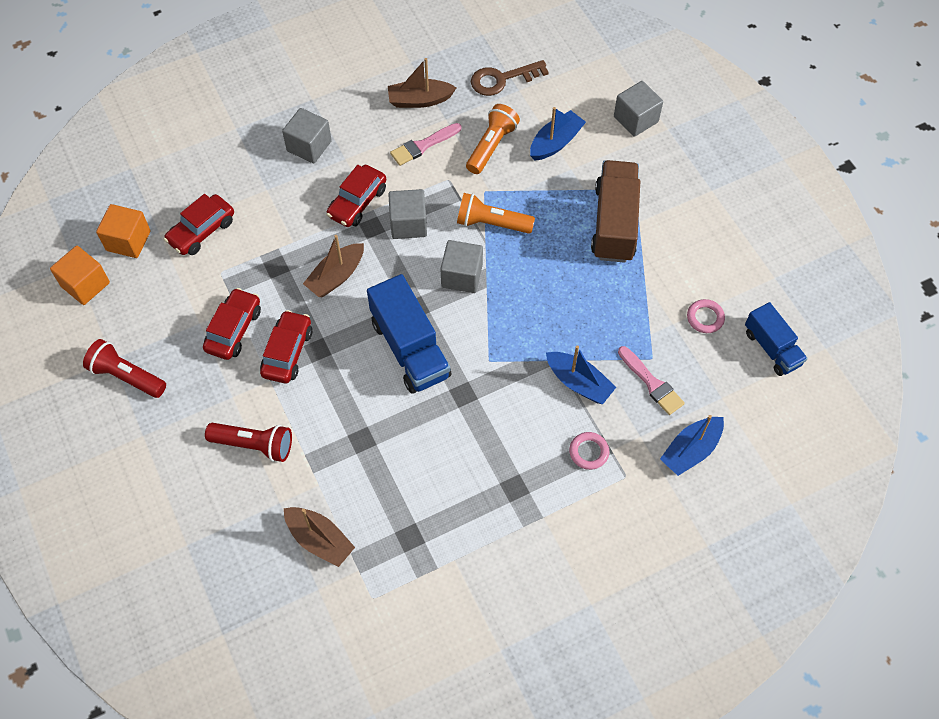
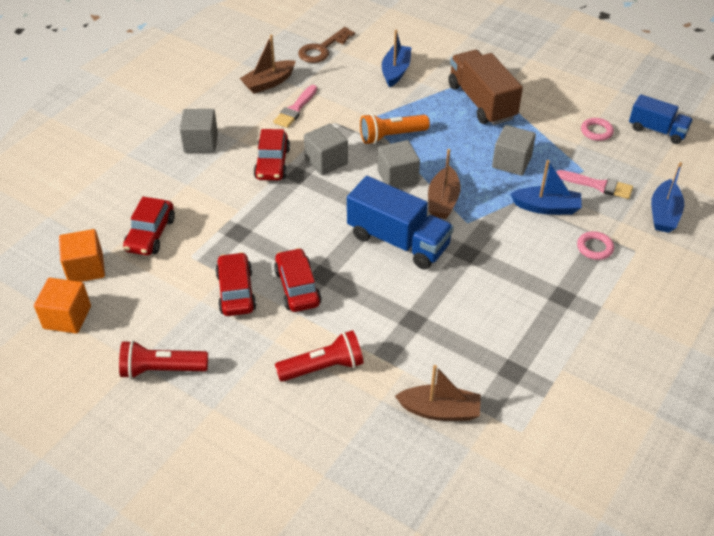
camera: 30 degrees left, 15 degrees down
(336, 276) = (296, 218): brown boat -> brown boat (443, 201)
(491, 146) = (349, 90): orange flashlight -> none
(636, 119) = (441, 38): grey cube -> grey cube (511, 162)

